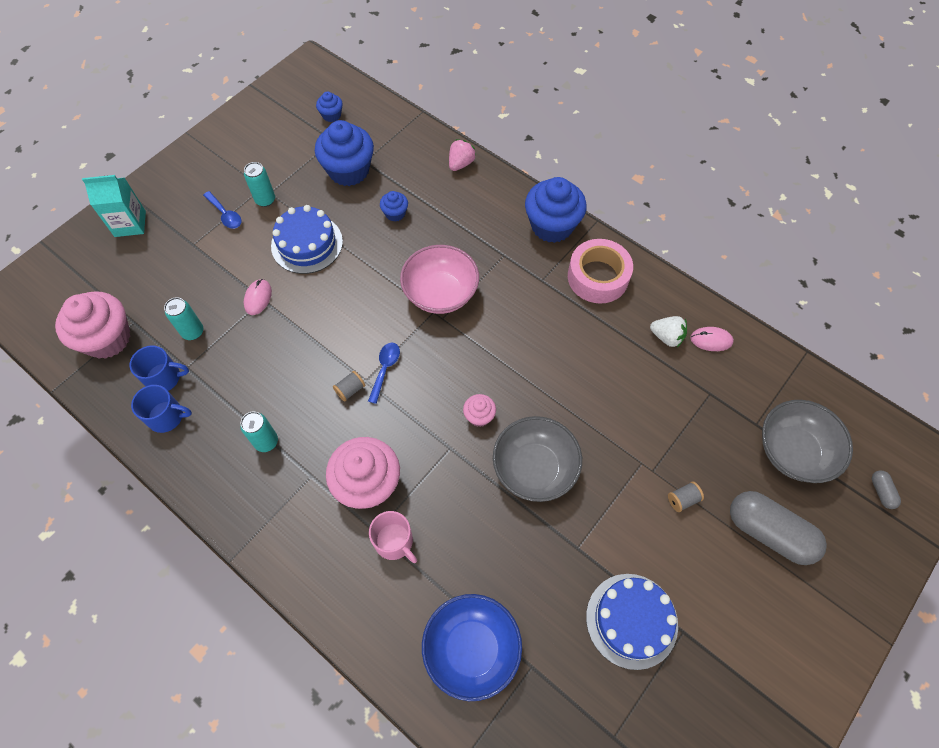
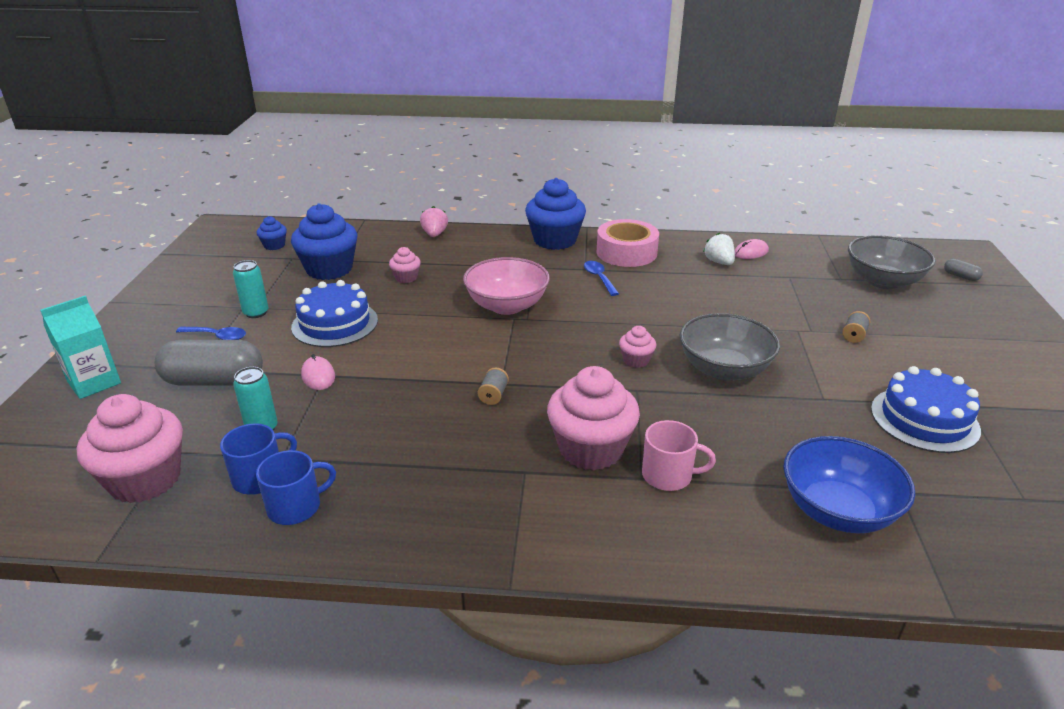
camera: 35 degrees left, 30 degrees down
(266, 441) = (444, 470): turquoise can -> none
(385, 369) = (512, 368): blue spoon -> blue spoon (599, 278)
(395, 213) = (406, 278): blue cupcake -> pink cupcake
(666, 337) = (719, 262): white strawberry -> white strawberry turned 105 degrees counterclockwise
(769, 532) = (932, 325): grey capsule -> grey capsule (214, 381)

